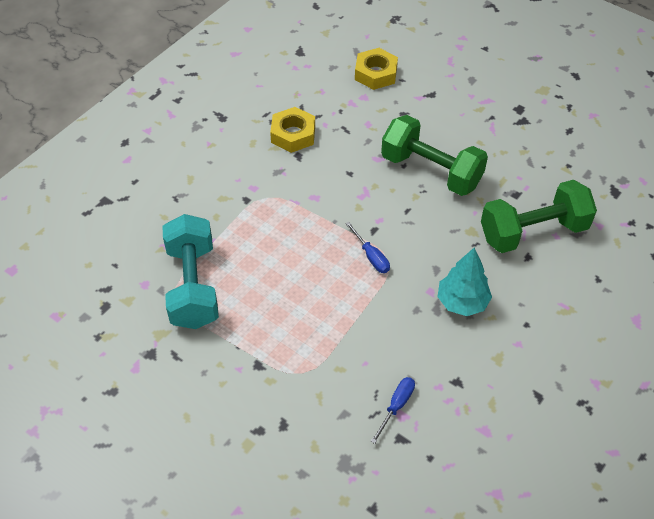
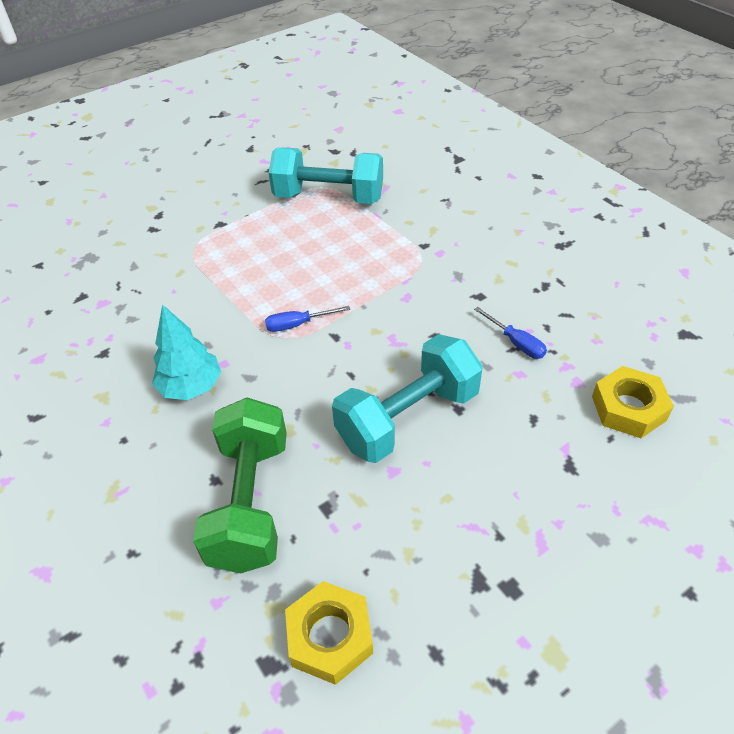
camera: 110 degrees right, 5 degrees down
(293, 134) = (516, 297): yellow nut -> yellow nut (330, 636)
(396, 406) = (113, 301): blue screwdriver -> blue screwdriver (516, 342)
(431, 171) = (408, 418): green dumbbell -> turquoise dumbbell

